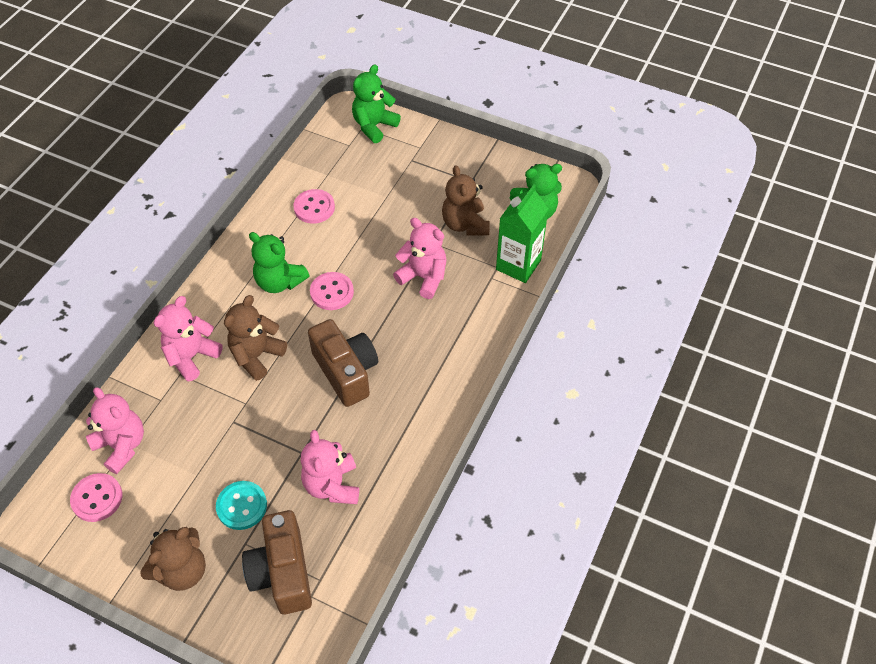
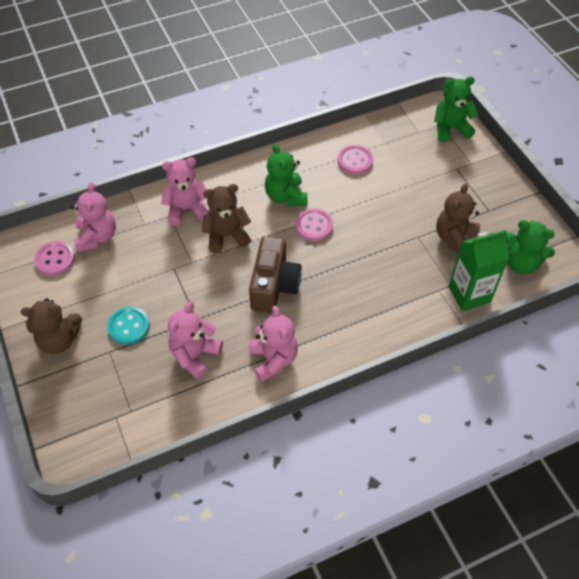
camera: 40 degrees right, 0 degrees up
(282, 572) = (113, 388): brown camera -> none
(423, 277) = (388, 257): pink teddy bear -> pink teddy bear (273, 359)

